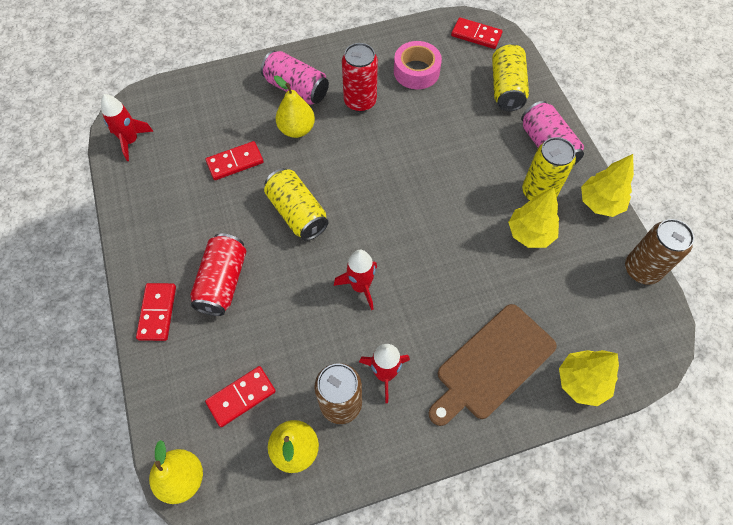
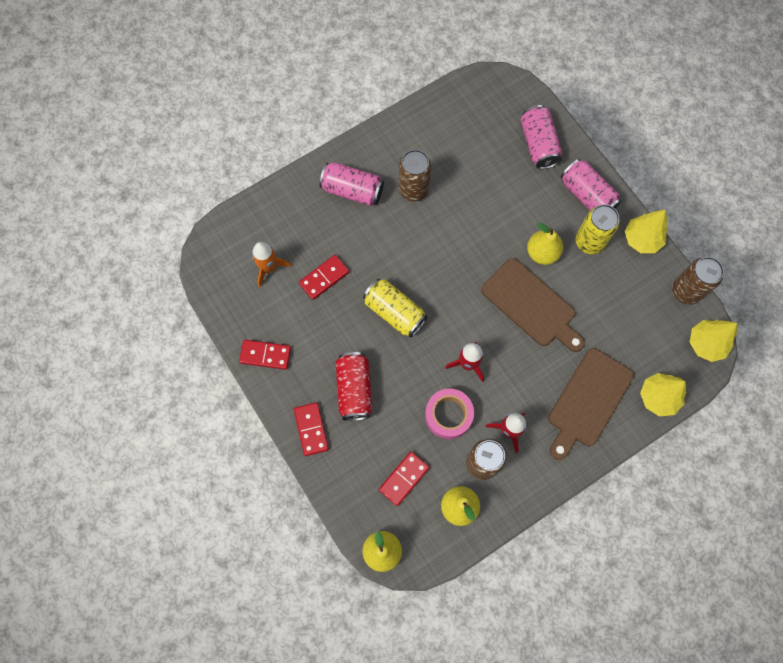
camera: 15 degrees left, 10 degrees up
(130, 141) = (223, 280): red rocket -> none
(182, 140) = (269, 268): none -> orange rocket
(297, 129) = (367, 232): yellow pear -> yellow pear (542, 253)
(360, 101) = (413, 189): red can -> brown can
(416, 71) = (454, 146): pink tape -> pink tape (448, 415)
(453, 241) = (531, 305): none -> brown cutting board
(476, 35) = (497, 93): red domino -> red domino (265, 355)
(506, 88) = (538, 144): yellow can -> pink can
(530, 233) = (591, 282): yellow tree -> yellow tree (706, 344)

